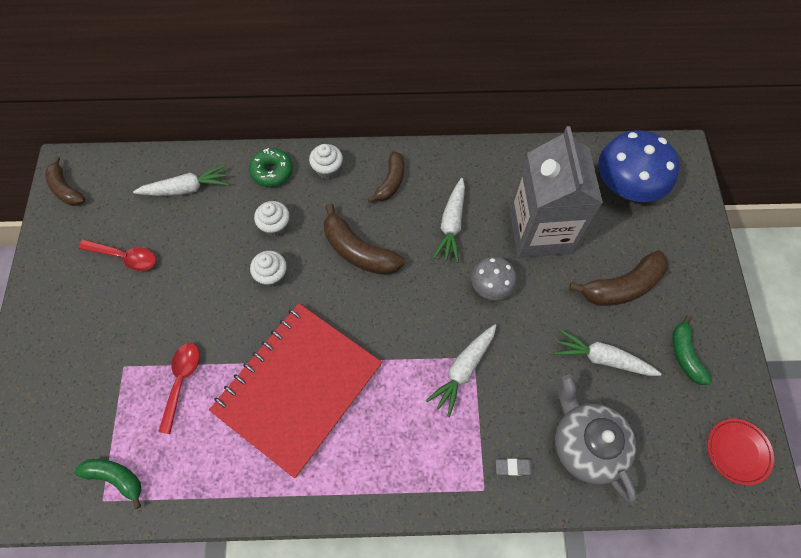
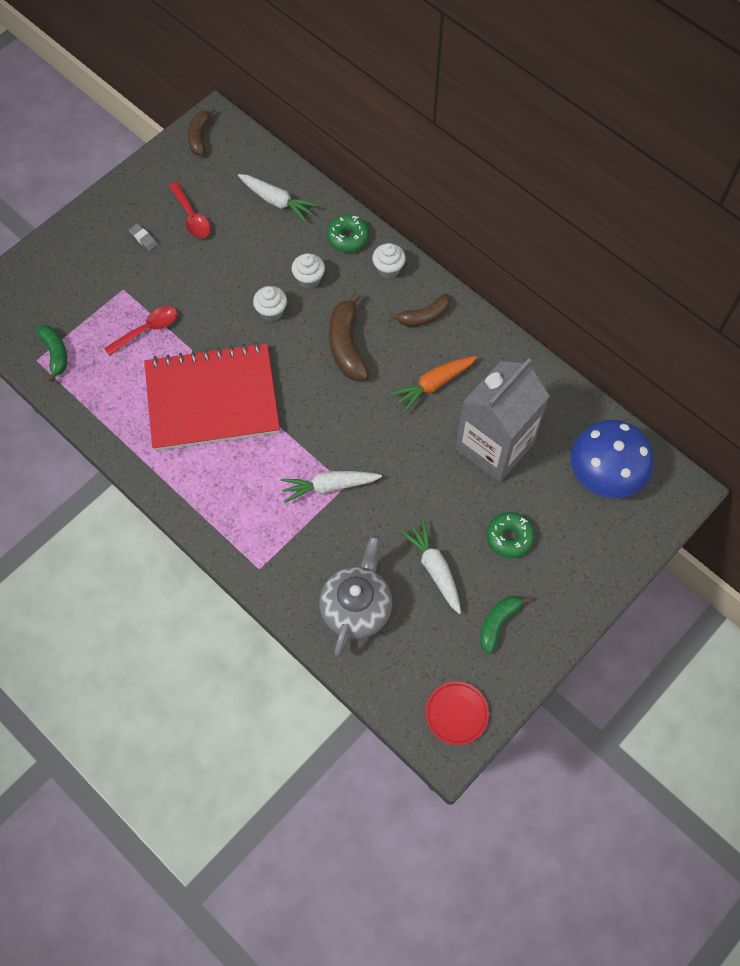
camera: 45 degrees right, 0 degrees up
(451, 225) = (433, 385): white carrot -> orange carrot
(491, 286) = (413, 451): grey mushroom -> none
(514, 467) = (293, 574): grey eraser -> grey eraser (143, 238)
(622, 286) = (509, 537): brown banana -> green donut

